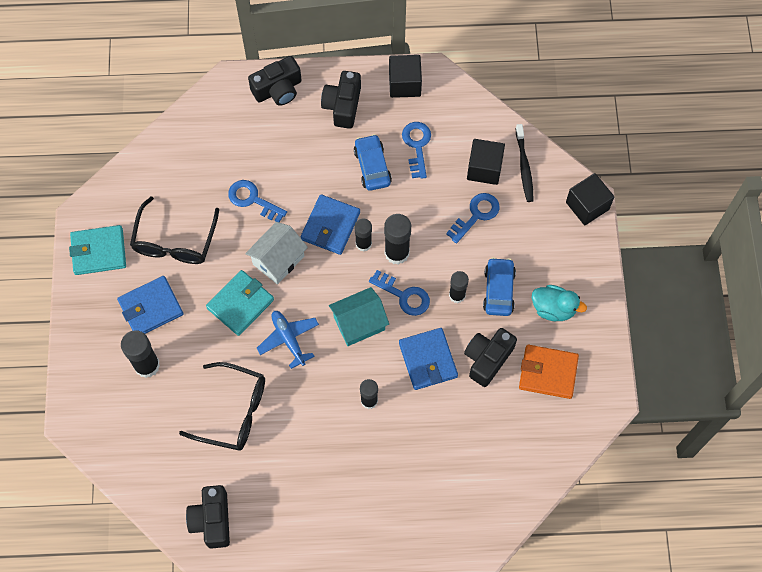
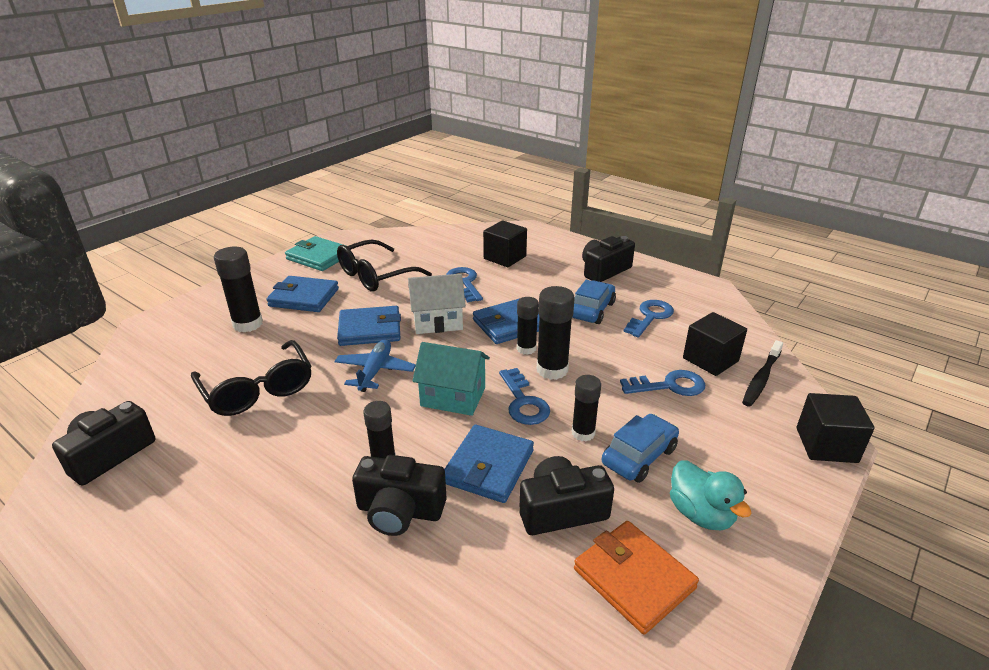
camera: 40 degrees right, 35 degrees down
(240, 304) = (370, 329): turquoise wallet -> blue wallet
(278, 89) = (559, 244): black camera -> black camera (400, 511)
(404, 84) = (675, 281): black cube -> black cube (505, 257)

